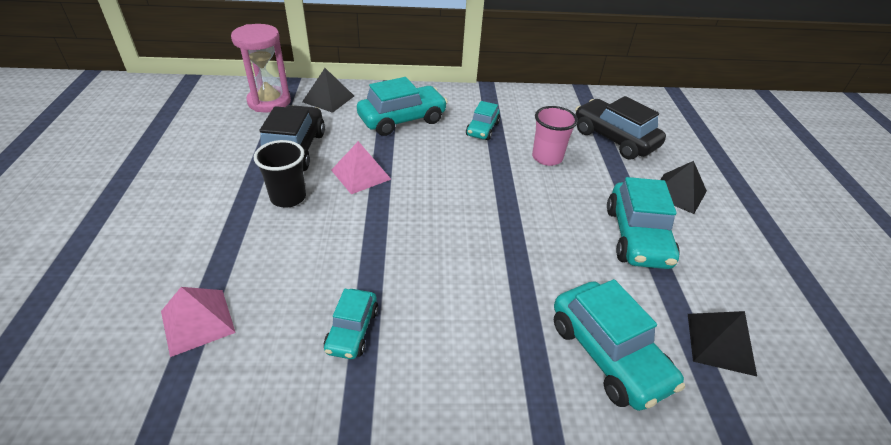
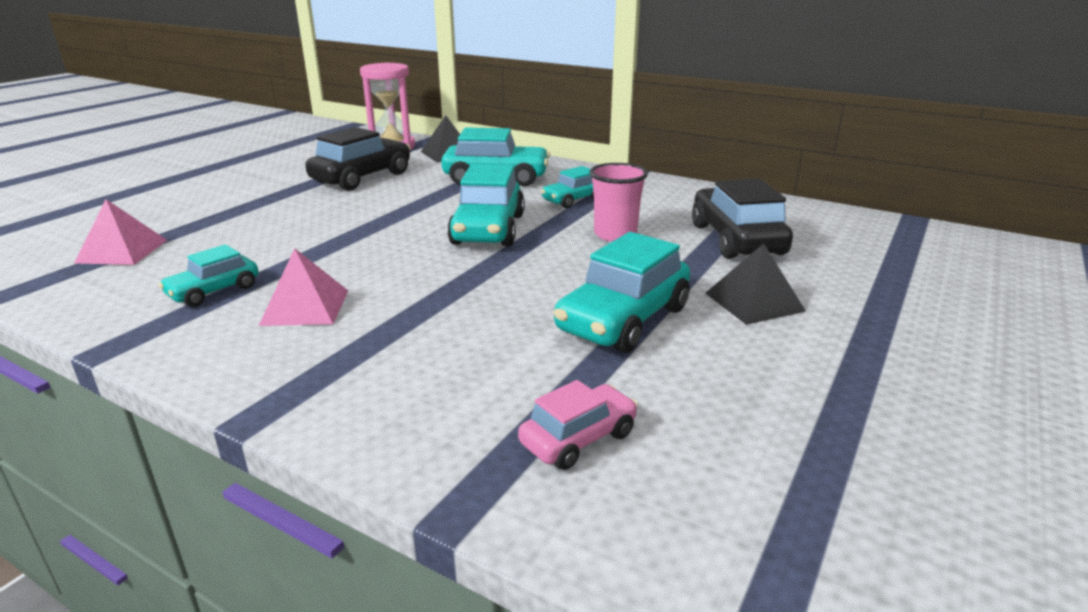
camera: 35 degrees right, 15 degrees down
(288, 197) = (307, 203): black cup -> none
(360, 174) = (392, 203): pink pyramid -> pink pyramid (305, 307)
(608, 354) = (417, 392): turquoise car -> turquoise car (488, 229)
(720, 343) = (578, 438): black pyramid -> pink car

